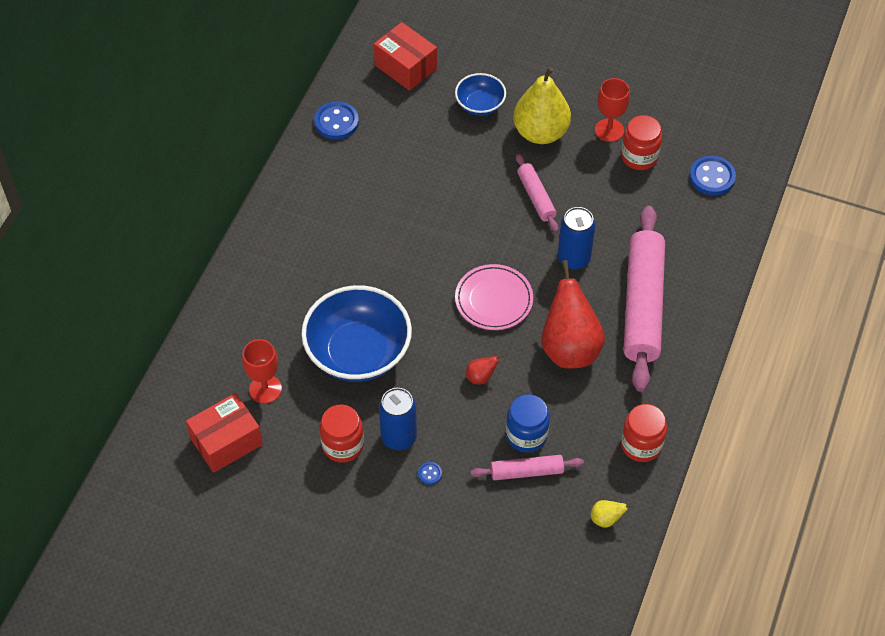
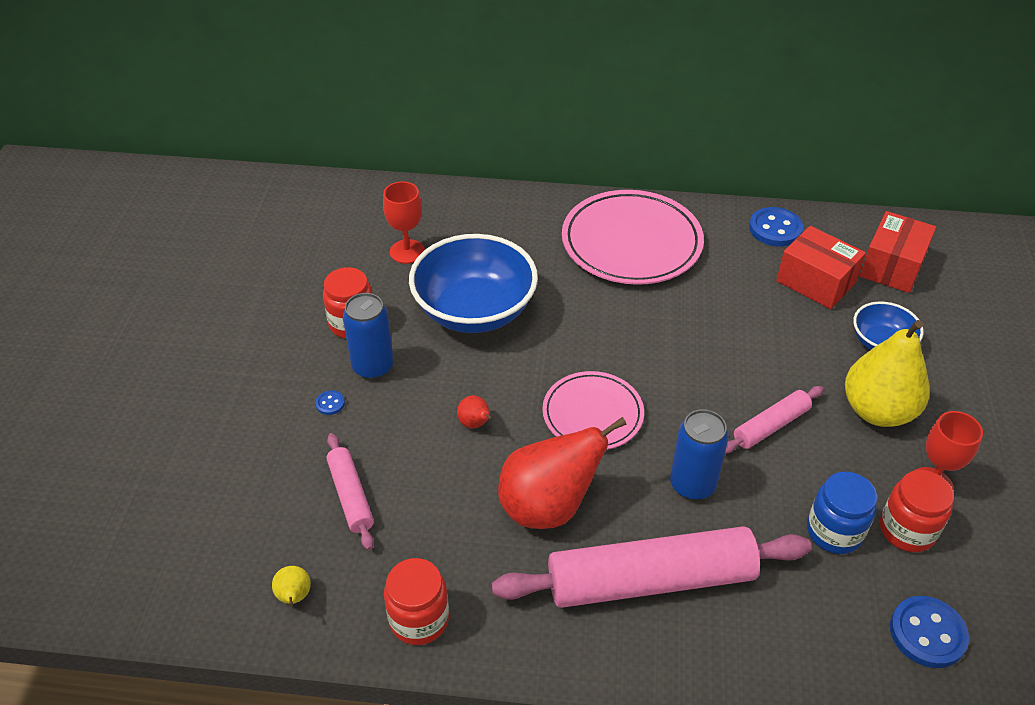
camera: 75 degrees right, 10 degrees down
(226, 441) = (338, 239): red box -> red box (815, 282)
(316, 222) = (631, 242): none -> pink plate
(526, 435) = (404, 485): blue jar -> blue jar (834, 532)

